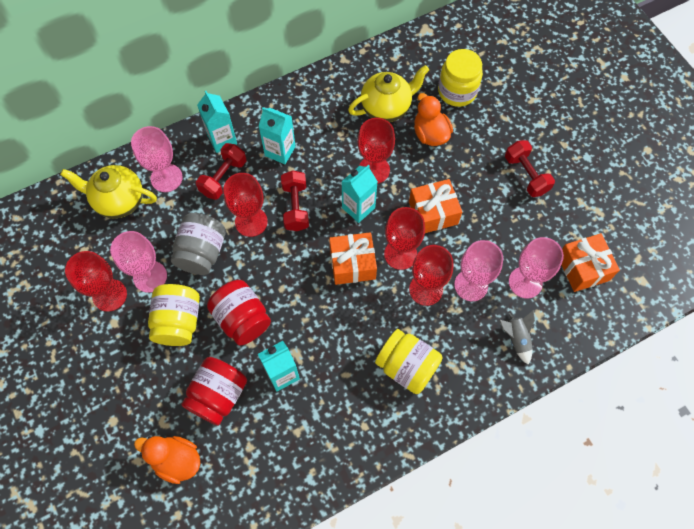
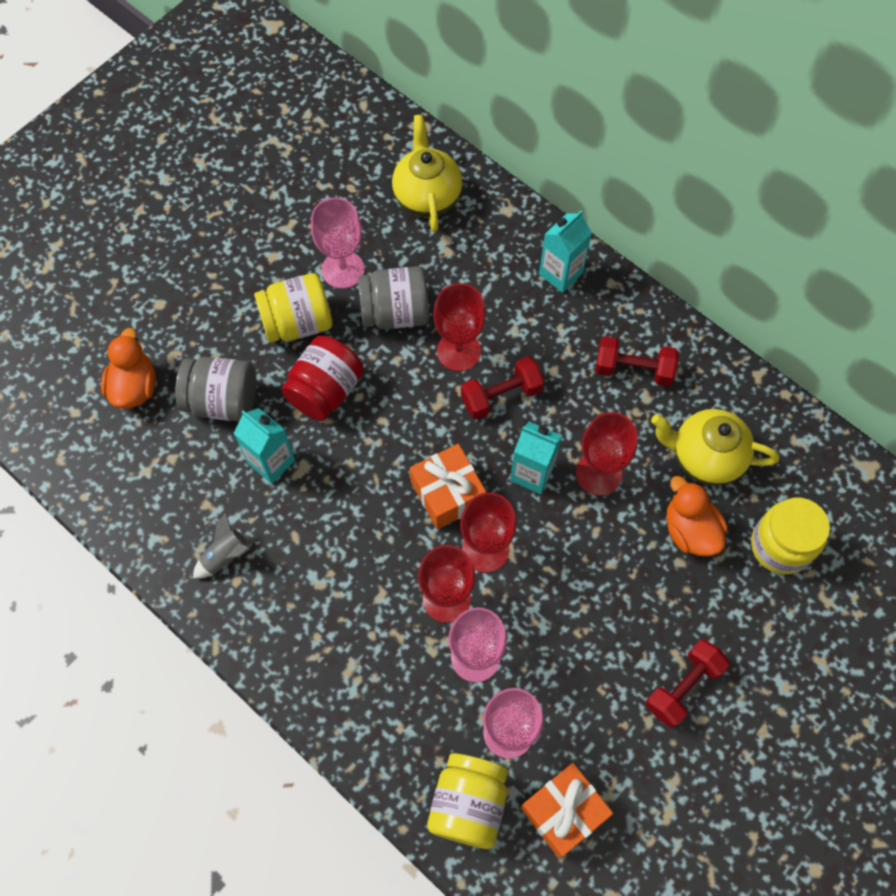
camera: 70 degrees right, 0 degrees up
(109, 295) = (304, 238): red goblet -> none
(166, 178) = (479, 233): pink goblet -> none
(218, 395) = (222, 401): red jar -> grey jar
(223, 177) = (507, 296): red dumbbell -> red dumbbell (633, 369)
(280, 151) = (574, 347): turquoise carton -> none
(386, 108) = (705, 457): yellow teapot -> yellow teapot turned 150 degrees clockwise
(407, 366) = (330, 608): yellow jar -> yellow jar (468, 804)
(430, 134) = (690, 530): orange duck -> orange duck turned 75 degrees counterclockwise
(433, 213) = (565, 573): orange gift -> none
(516, 338) = (419, 742): grey rocket -> grey rocket (226, 556)

